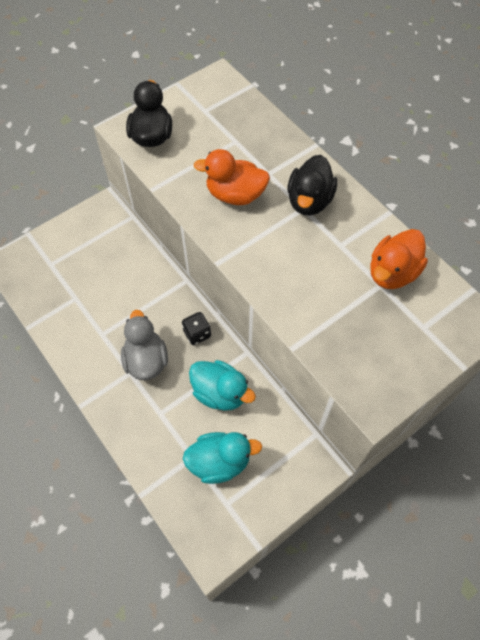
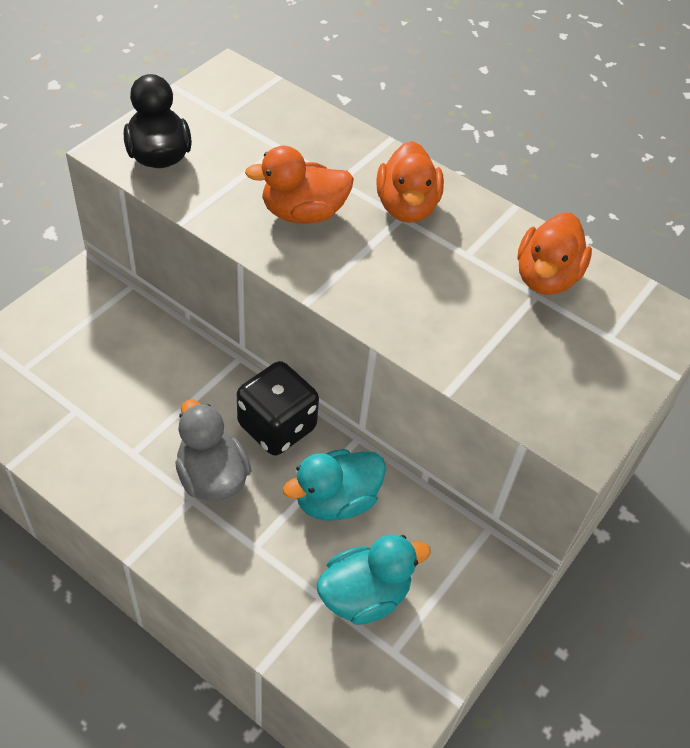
camera: 20 degrees left, 10 degrees down
(197, 334) = (277, 427): black dice -> black dice, size x1.80
(220, 393) = (336, 500): turquoise duck -> turquoise duck turned 135 degrees clockwise
(309, 201) = (406, 207): black duck -> orange duck

